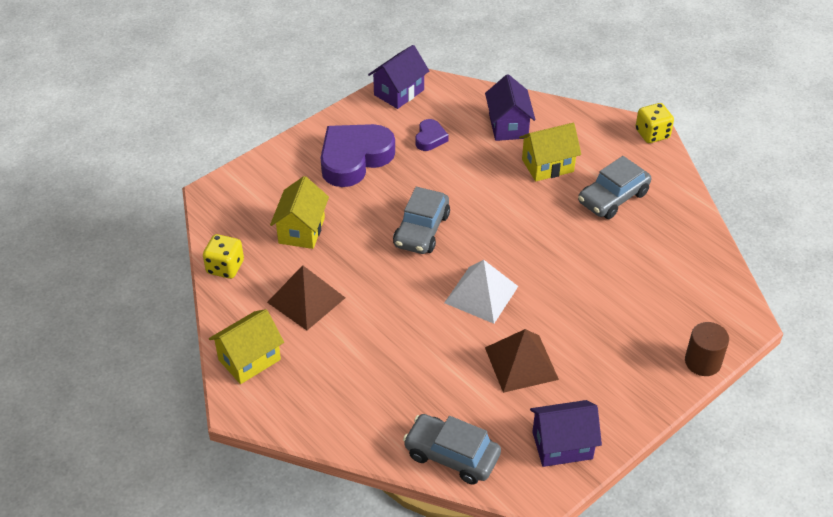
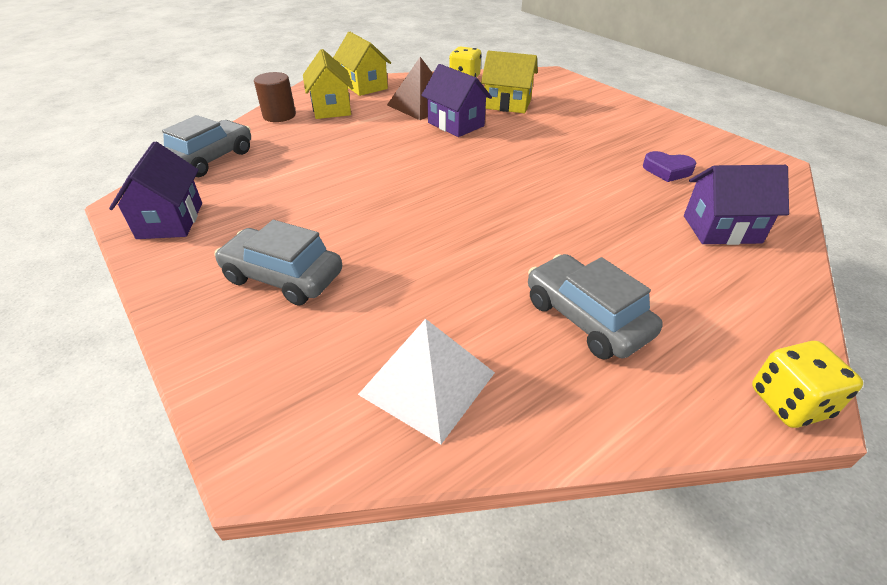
camera: 95 degrees right, 5 degrees down
(354, 159) = (614, 128): purple heart -> none
(399, 92) = (744, 155): purple house -> purple house (456, 124)
(421, 230) = (508, 158): grey car -> grey car (283, 277)
(481, 294) = (406, 187): white pyramid -> white pyramid (427, 383)
(521, 363) = (296, 204): brown pyramid -> none
(547, 165) = (646, 257): yellow house -> yellow house (331, 108)
(702, 362) = (209, 369): brown cylinder -> brown cylinder (279, 115)

